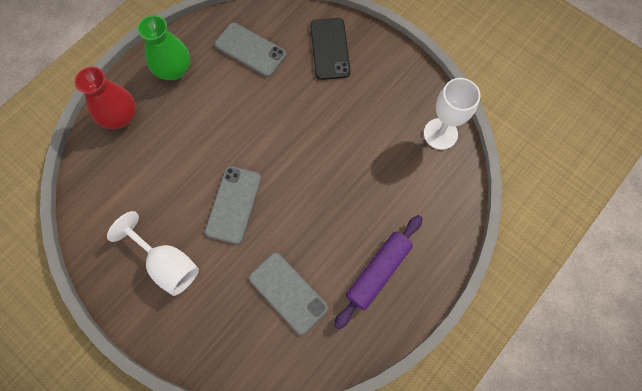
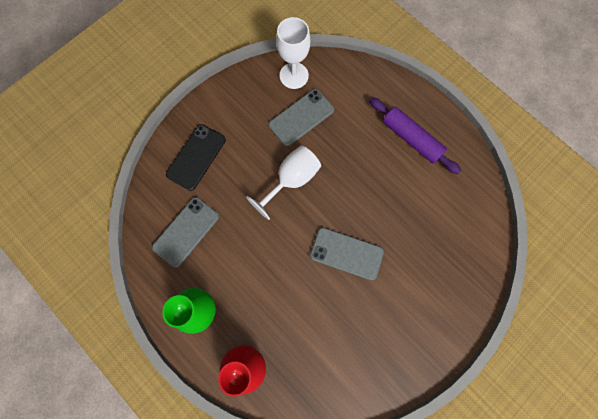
camera: 85 degrees left, 5 degrees up
(167, 264) = (399, 315): white goblet -> white goblet (291, 180)
(288, 292) = (426, 211): grey phone -> grey phone (301, 117)
(330, 49) = (196, 157): black phone -> black phone turned 60 degrees counterclockwise

